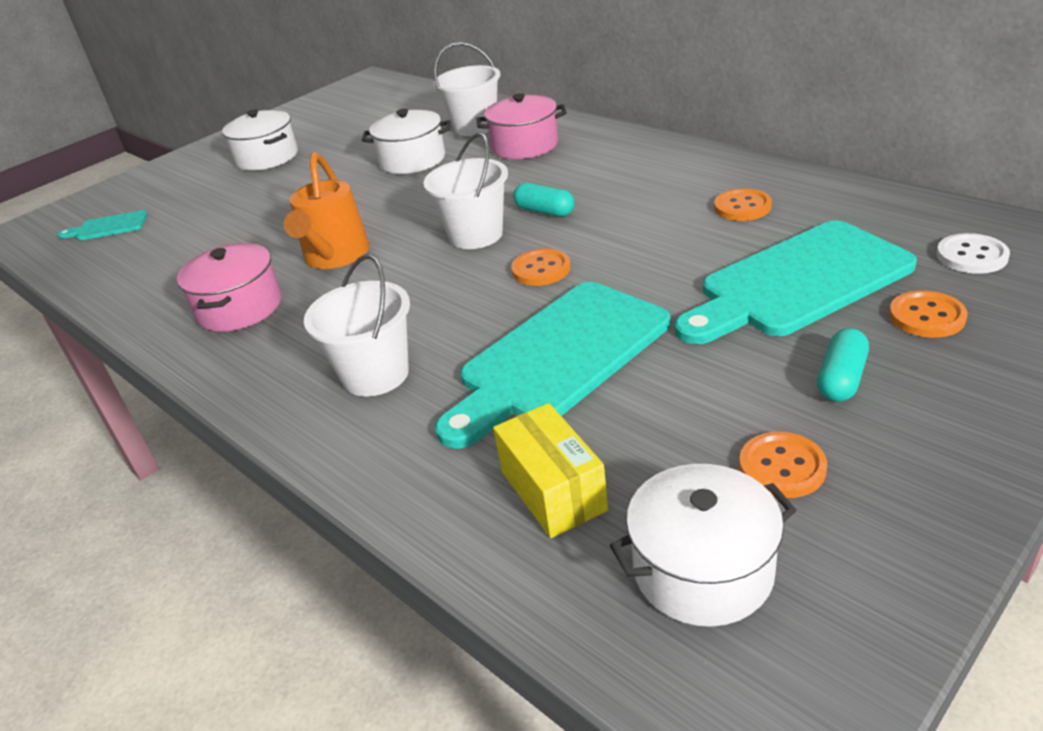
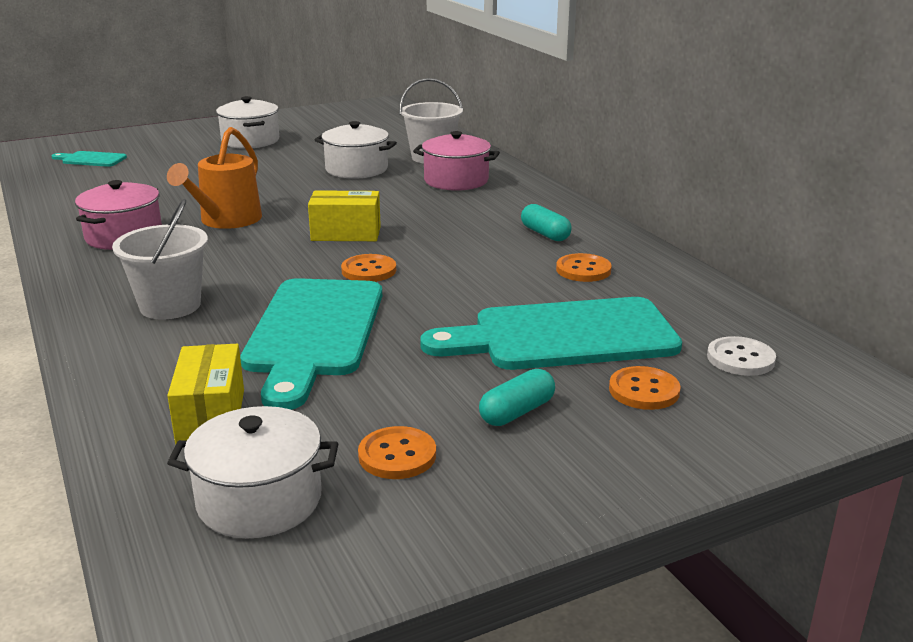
camera: 15 degrees right, 10 degrees down
(476, 235) = (346, 234): white bucket -> yellow box
(545, 211) = (418, 231): turquoise capsule -> turquoise capsule (545, 234)
(558, 357) = (313, 333): turquoise cutting board -> turquoise cutting board turned 60 degrees counterclockwise

